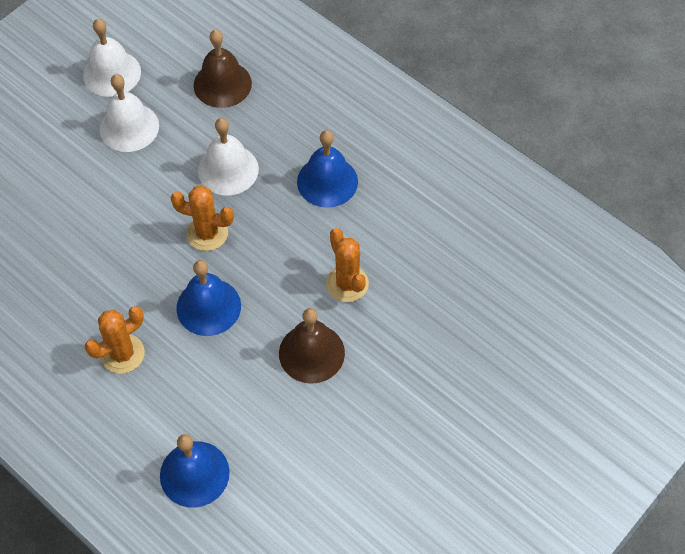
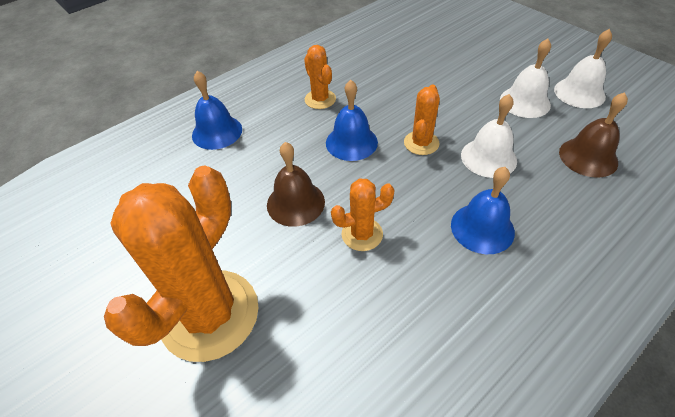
camera: 100 degrees right, 10 degrees down
(457, 404) = (209, 314): none -> orange cactus

